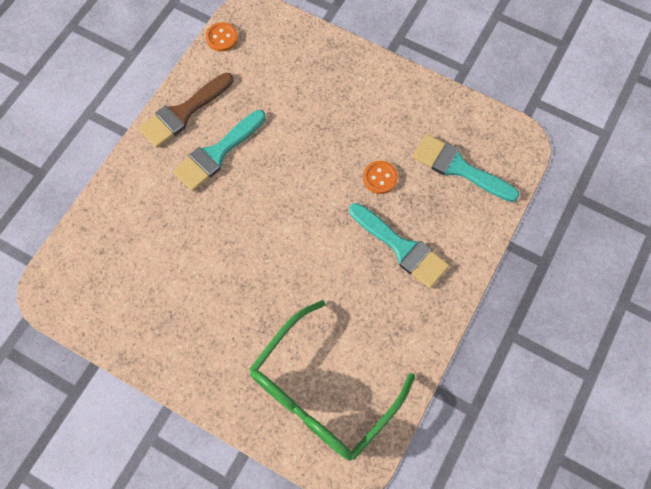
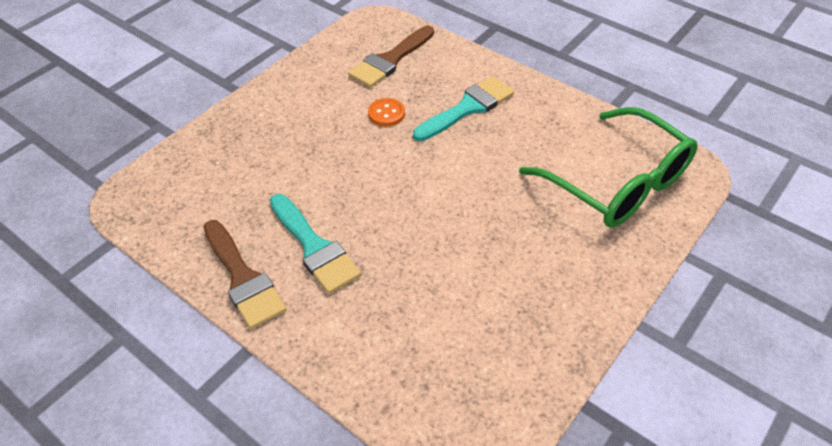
camera: 80 degrees left, 20 degrees down
(222, 38) = (147, 229): orange button -> none
(459, 168) = (390, 60): turquoise brush -> brown brush

